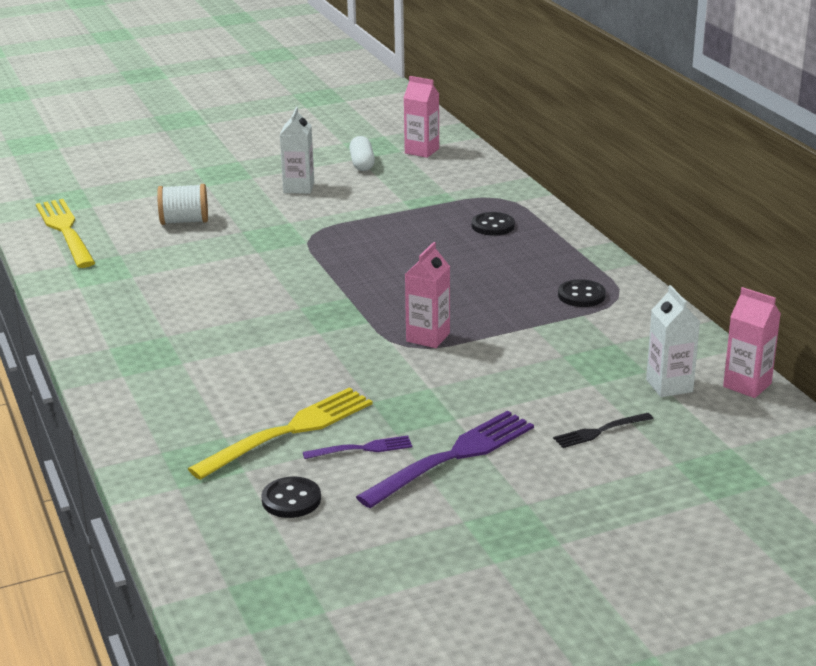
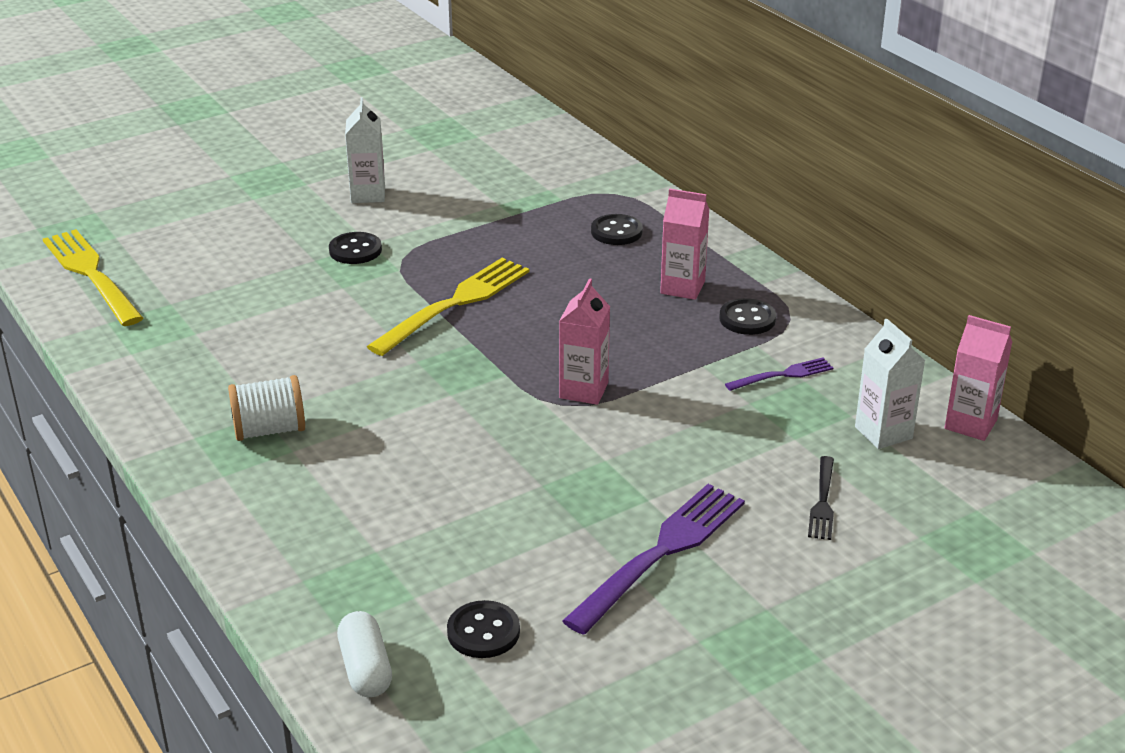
camera: 10 degrees left, 5 degrees up
(184, 221) = (239, 251): white spool -> white spool (269, 430)
(276, 226) = (355, 250): none -> black button
(288, 431) = (453, 536): yellow fork -> yellow fork (454, 304)
(362, 163) = (435, 156): white capsule -> white capsule (365, 669)
(362, 449) = (549, 552): purple fork -> purple fork (782, 375)
(422, 151) = (502, 135): pink carton -> pink carton (682, 287)
(600, 431) = (822, 501): black fork -> black fork turned 45 degrees counterclockwise

